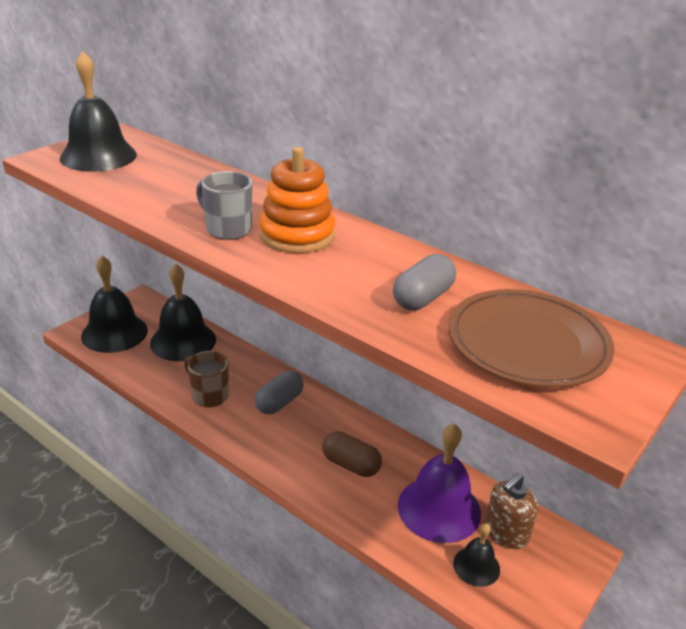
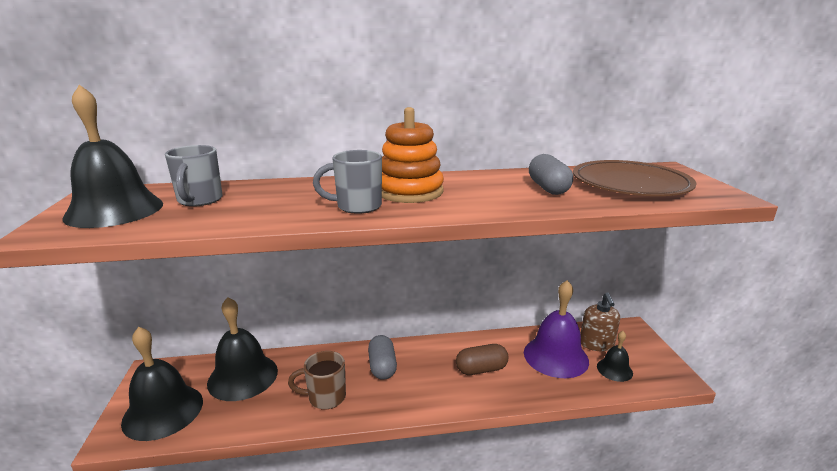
camera: 45 degrees left, 10 degrees down
(152, 170) = (199, 200): none -> grey mug

